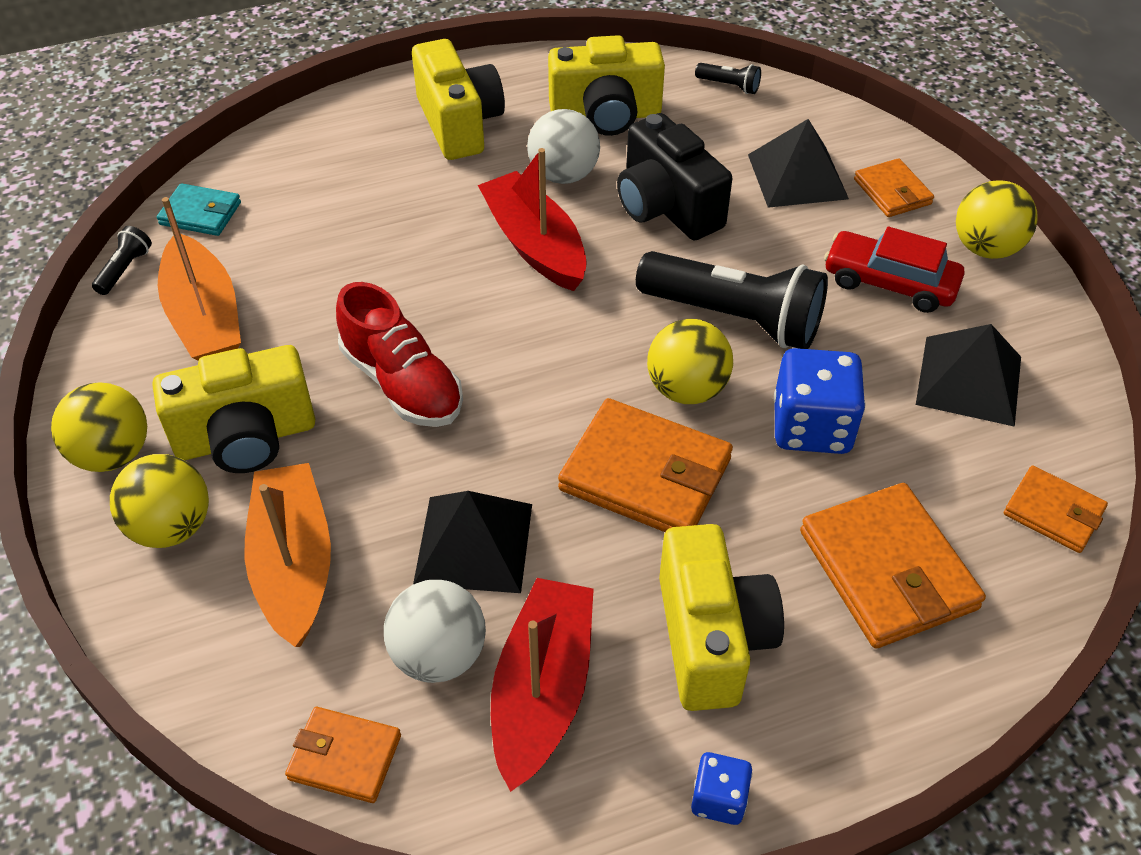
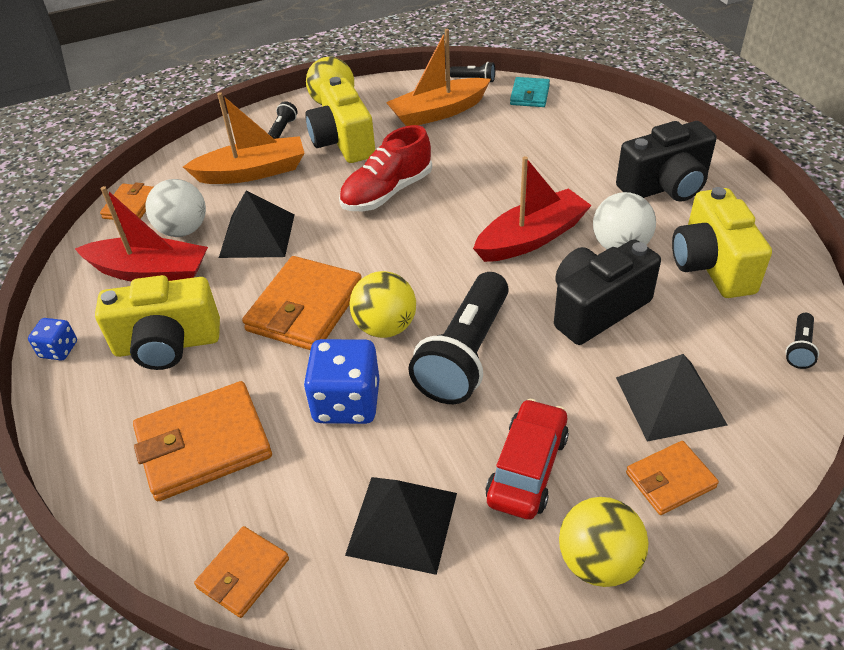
camera: 90 degrees right, 5 degrees down
(171, 527) = (282, 130): yellow ball -> black flashlight
(459, 124) = (665, 187): yellow camera -> black camera

